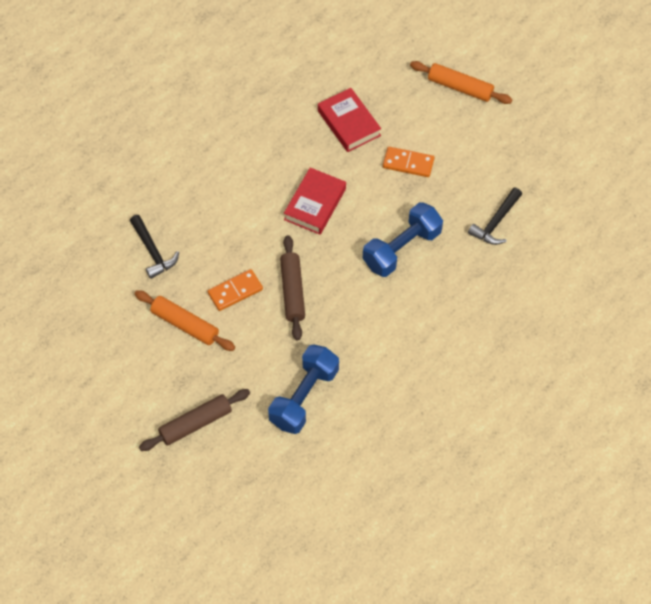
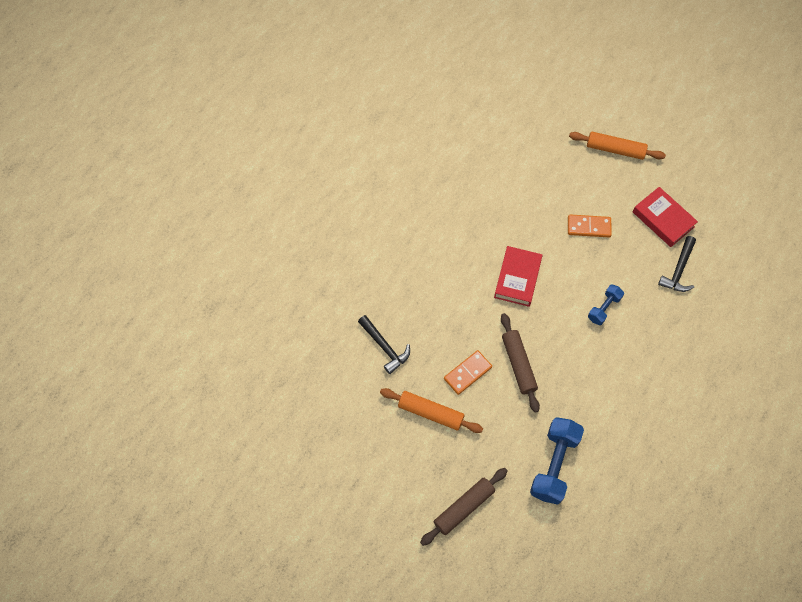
camera: 10 degrees left, 5 degrees up
(349, 123) = (528, 197): red book -> red book (663, 219)
(402, 249) = (604, 308): blue dumbbell -> blue dumbbell, size x0.56

